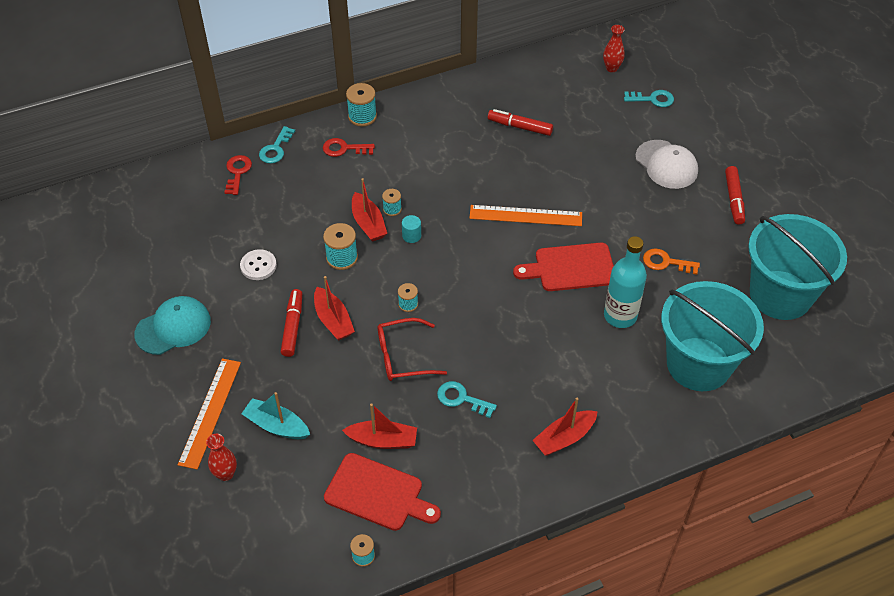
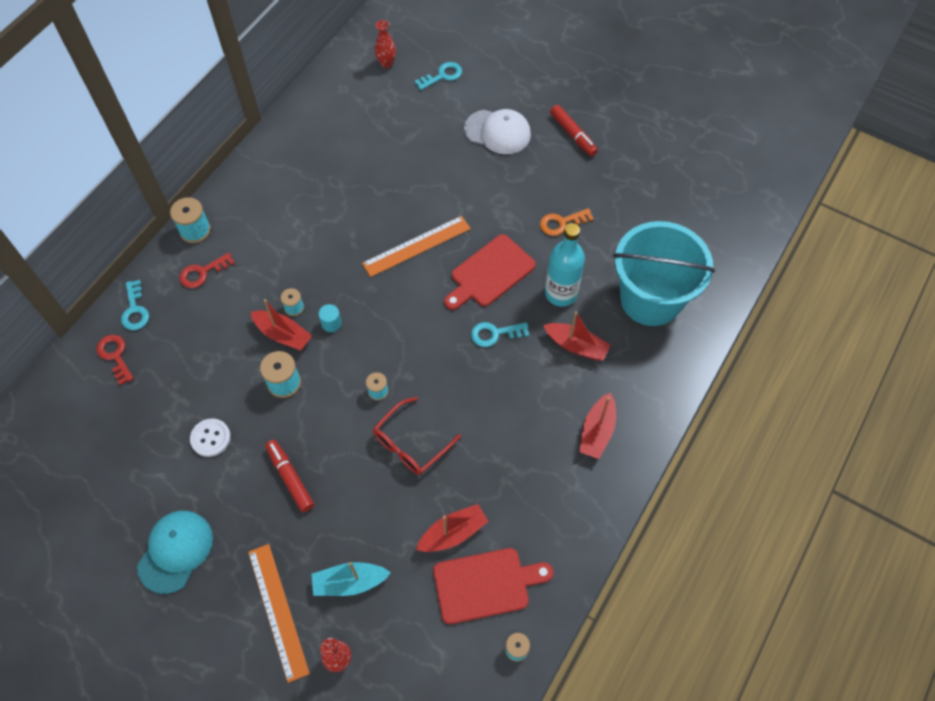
camera: 35 degrees left, 10 degrees up
(333, 320) = (323, 448): red boat -> red boat (576, 346)
(461, 399) = (489, 451): turquoise key -> turquoise key (494, 334)
(520, 127) = (348, 163): red marker -> none
(780, 295) = (667, 201): turquoise bucket -> none

